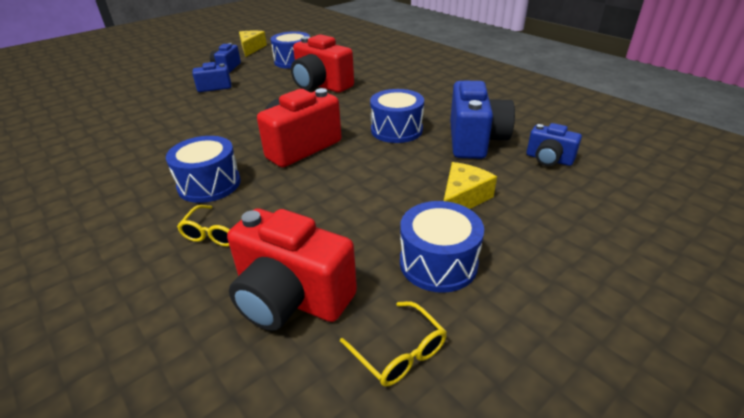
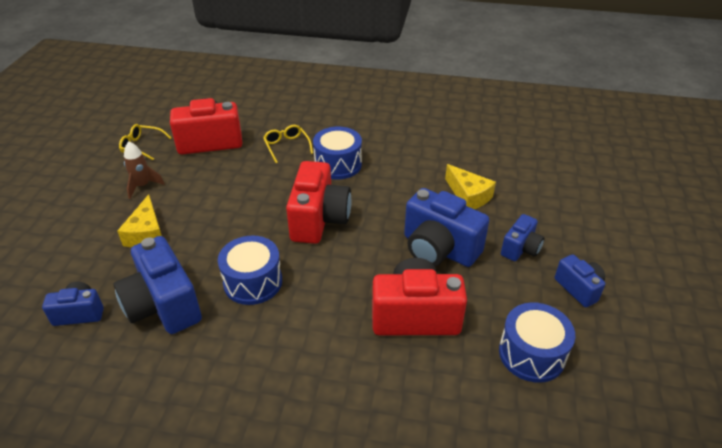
camera: 140 degrees right, 5 degrees up
(251, 48) = (647, 356): yellow cheese -> yellow cheese (468, 196)
(255, 102) = (439, 249): none -> blue camera
(438, 263) = (142, 186): blue drum -> brown rocket

